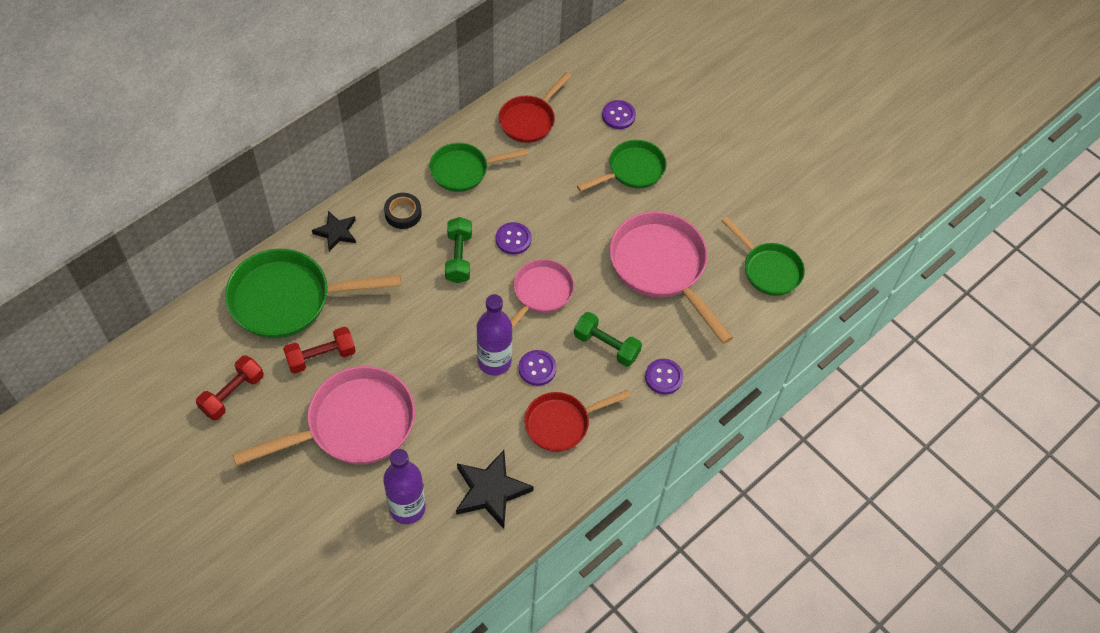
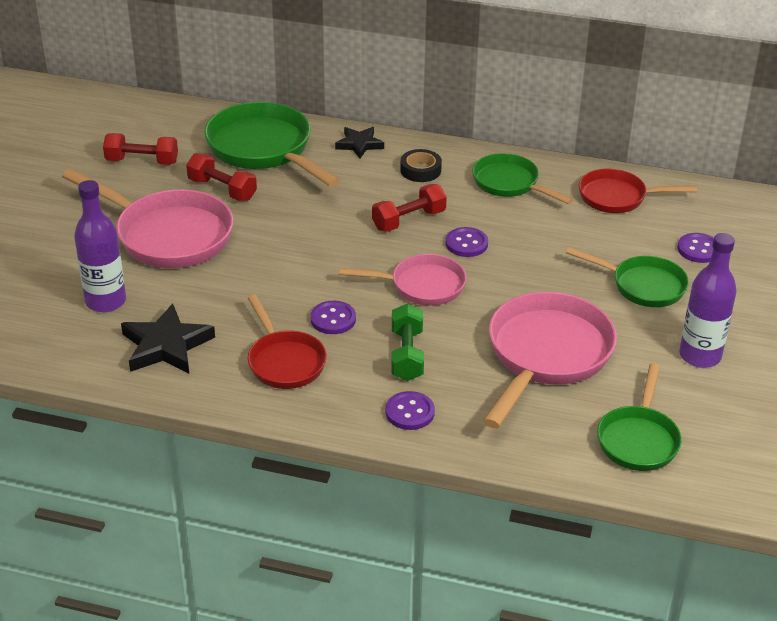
camera: 60 degrees right, 20 degrees down
(459, 257) = (408, 220): green dumbbell -> red dumbbell
(494, 361) = (314, 289): purple bottle -> purple bottle (700, 356)
(562, 423) = (284, 361): red pan -> red pan turned 150 degrees counterclockwise

